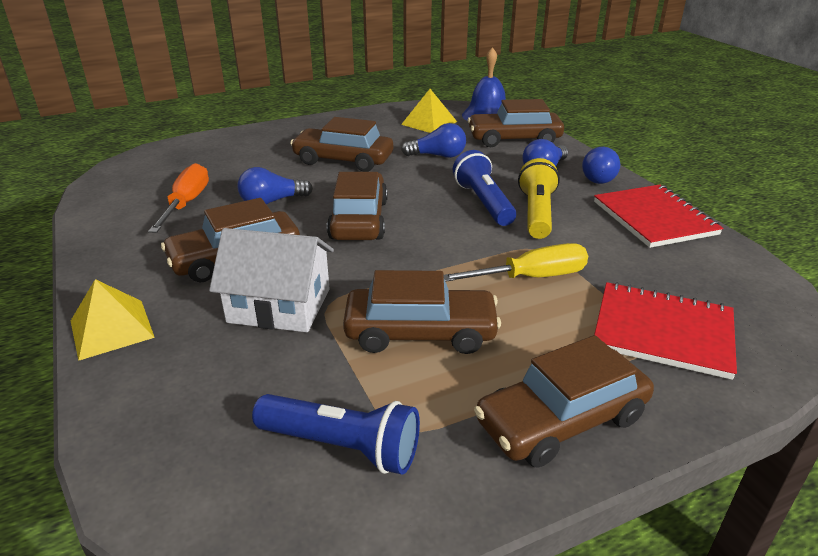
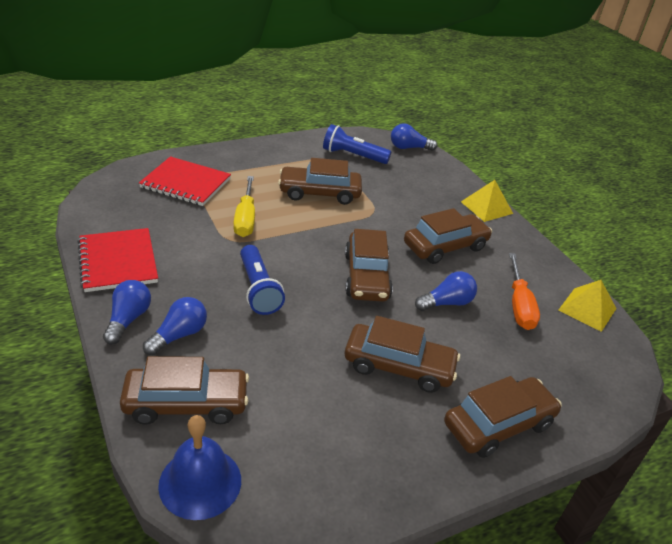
camera: 175 degrees right, 5 degrees up
(279, 305) = (402, 213): white house -> none
(429, 123) = (295, 459): yellow pyramid -> yellow pyramid (587, 309)
(438, 156) = (291, 369): blue light bulb -> blue light bulb (409, 148)
(531, 277) = (245, 219): yellow screwdriver -> yellow screwdriver turned 75 degrees counterclockwise
(537, 213) = (216, 273): yellow flashlight -> none
(561, 420) = (260, 156): brown car -> brown car (498, 425)

